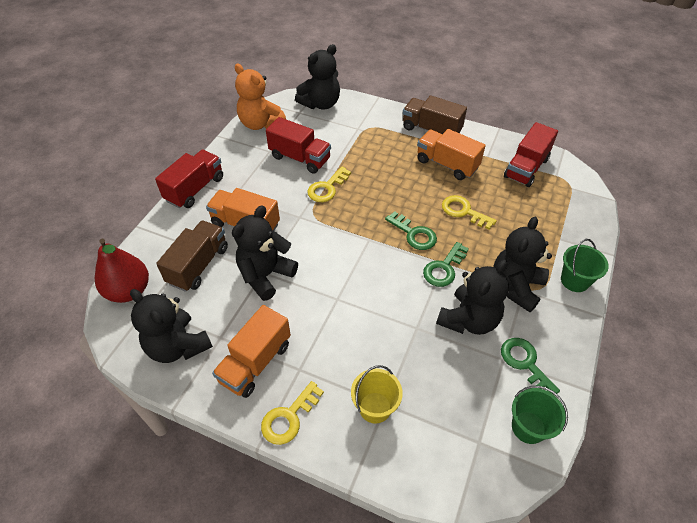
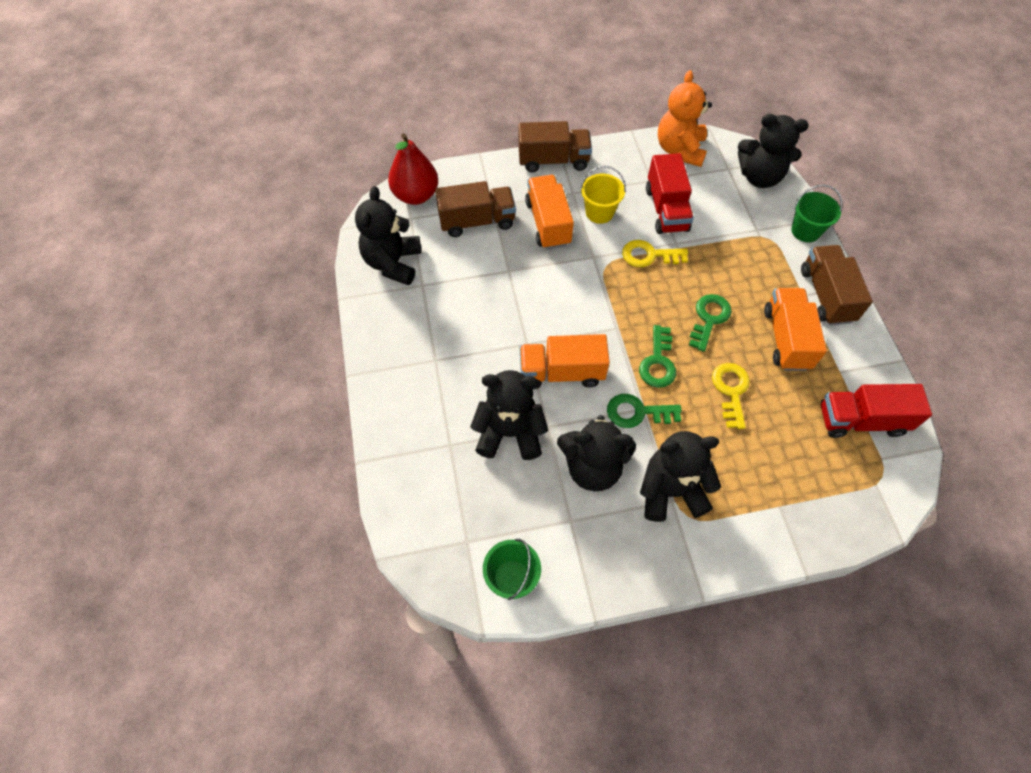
camera: 55 degrees right, 10 degrees up
(195, 189) = (553, 160): red truck -> brown truck
(255, 362) = (418, 325): orange truck -> orange truck (561, 372)
(265, 275) = (507, 275): black teddy bear -> black teddy bear (510, 433)
(289, 417) = (387, 380): yellow key -> none
(375, 407) = (441, 438): yellow bucket -> yellow bucket (599, 212)
(525, 363) = (581, 543): green key -> green key (709, 318)
(574, 280) = (730, 547): green bucket -> green bucket (805, 231)

